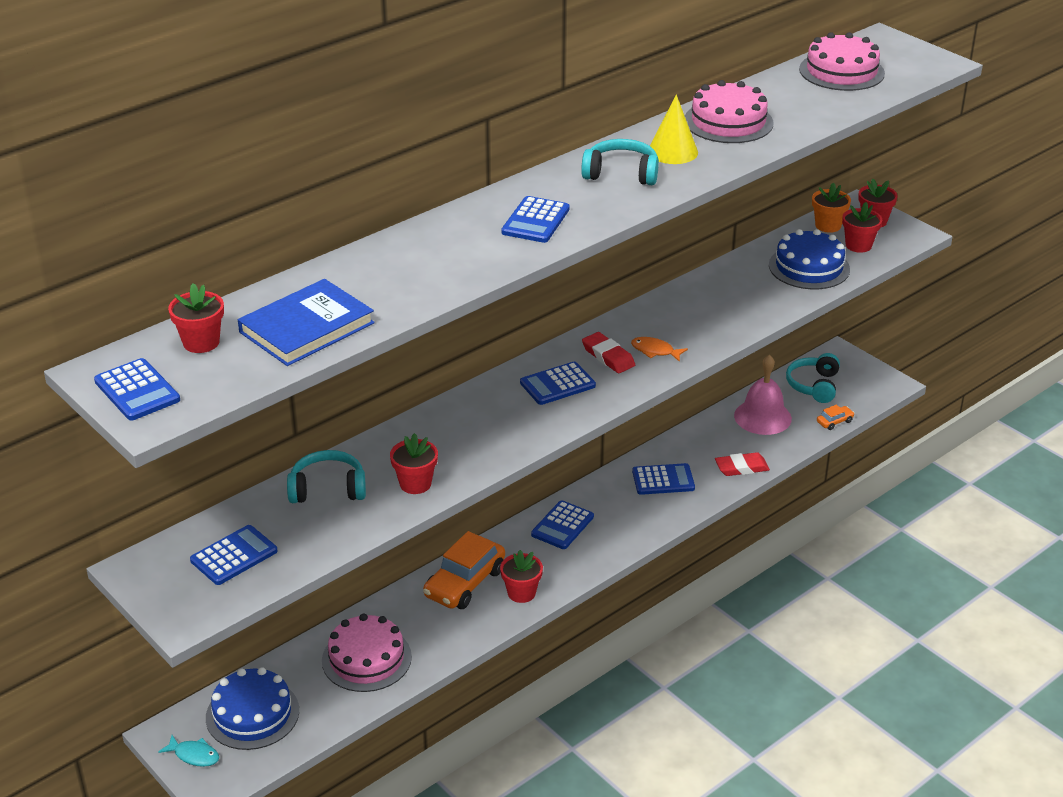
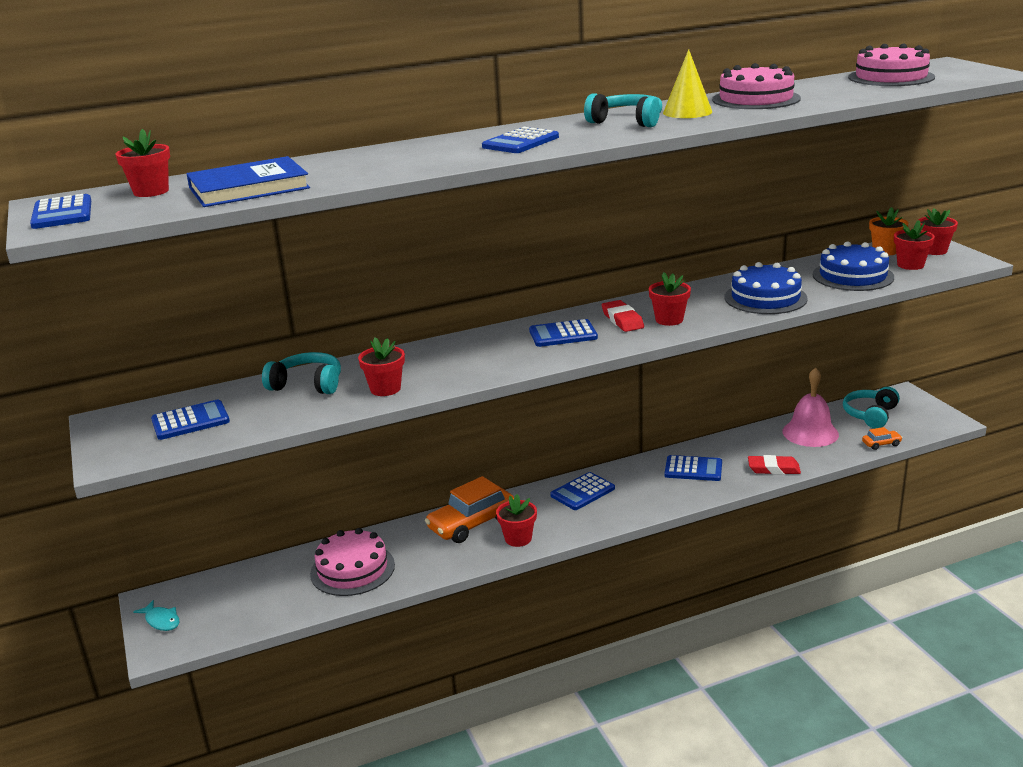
camera: 20 degrees right, 10 degrees down
(252, 714) = (230, 596): blue cake -> blue cake (765, 298)
(655, 351) = (669, 320): orange fish -> red flower pot

